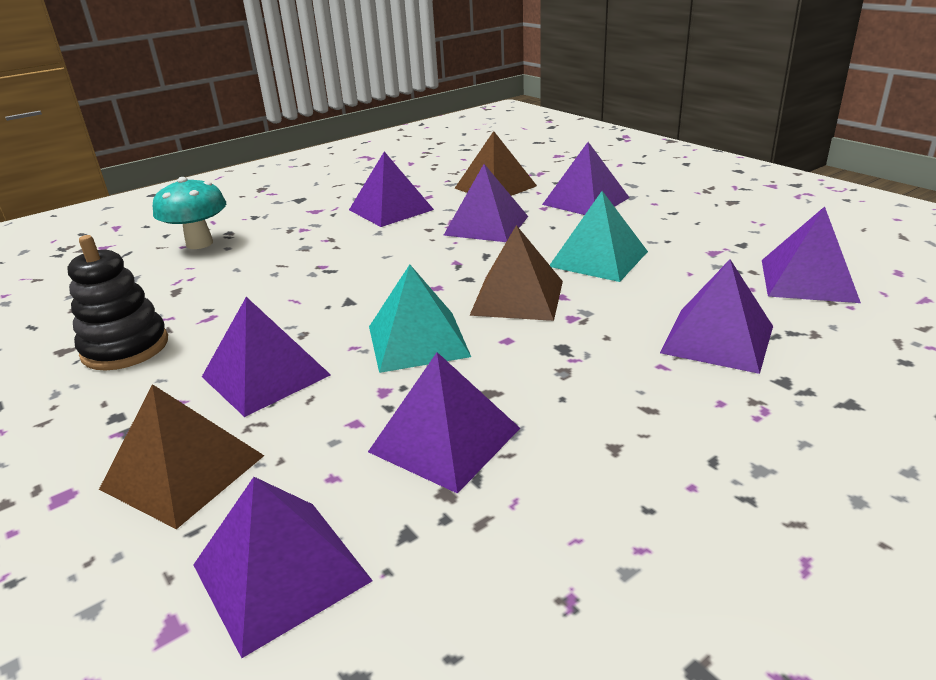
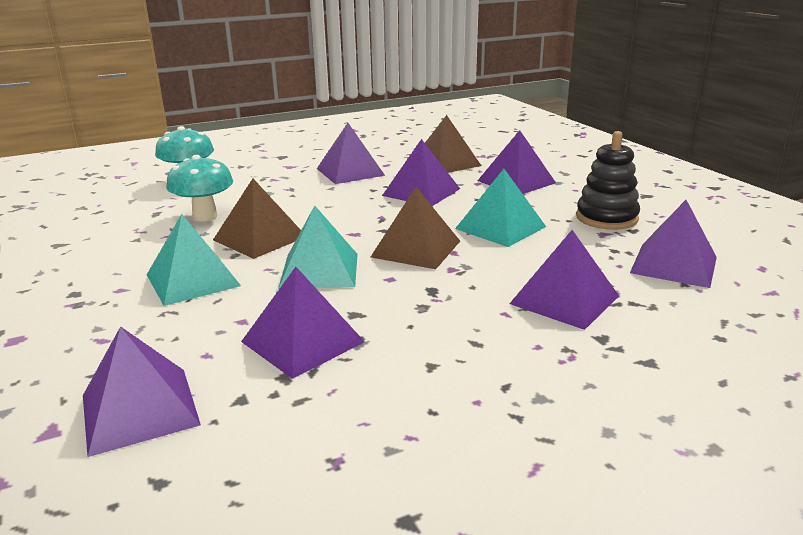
camera: 10 degrees right, 5 degrees down
(125, 348) = (101, 248): black stacking toy -> black stacking toy (606, 218)
(183, 472) = (103, 336): brown pyramid -> brown pyramid (260, 238)
(241, 287) = (205, 216): none -> turquoise mushroom
(266, 375) = (193, 280): purple pyramid -> turquoise pyramid

